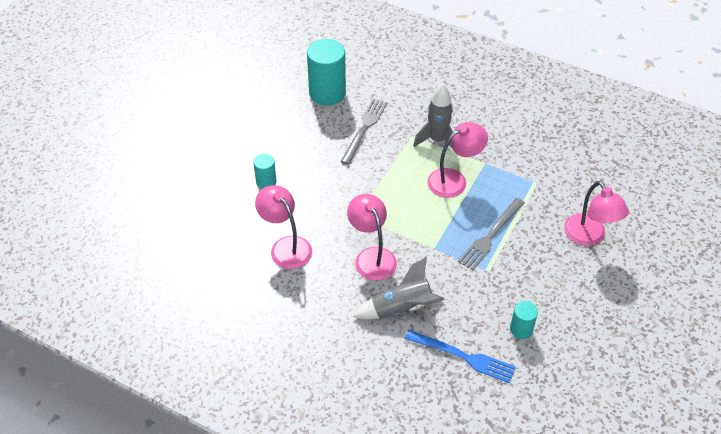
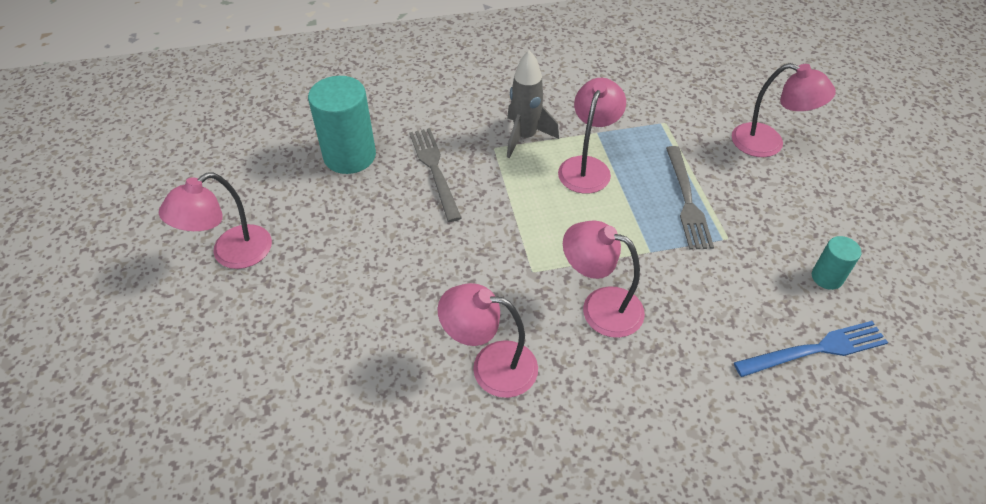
camera: 40 degrees left, 0 degrees up
(220, 112) = (231, 254): none -> pink lamp
(266, 182) = (381, 302): turquoise cylinder -> none
(401, 308) = (697, 343): grey rocket -> none

